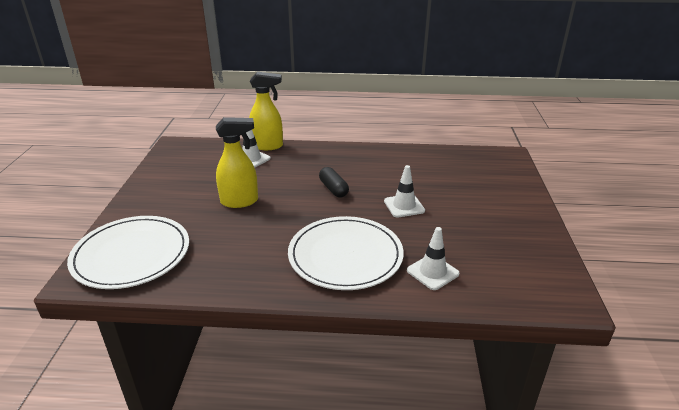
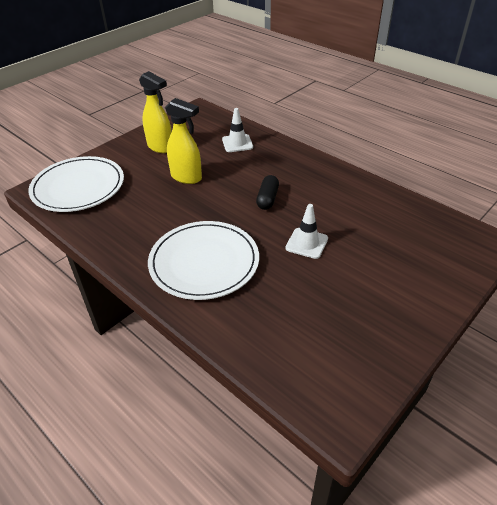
camera: 40 degrees right, 10 degrees up
(267, 146) = (264, 136): yellow spray bottle -> yellow spray bottle (160, 147)
(432, 272) = (252, 316): white traffic cone -> none

